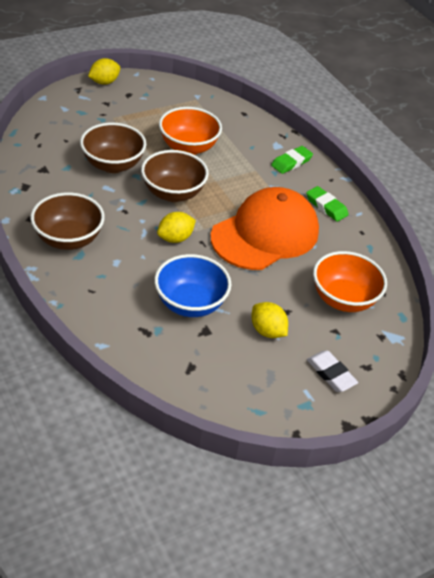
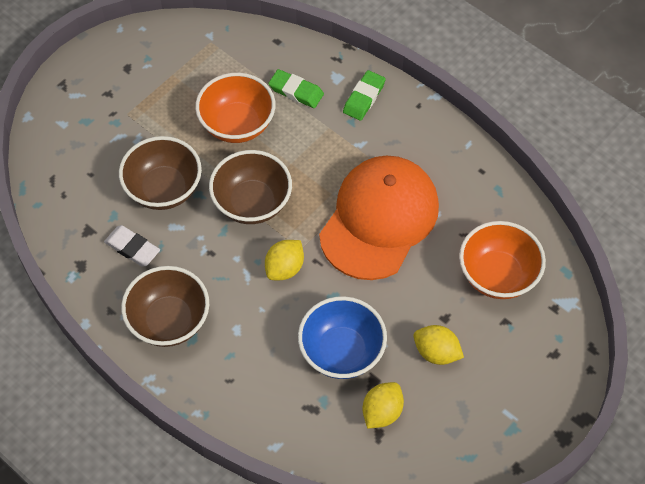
camera: 15 degrees left, 15 degrees up
(104, 82) = (88, 59): yellow lemon -> yellow lemon (382, 412)
(326, 206) = (429, 149): green eraser -> green eraser (296, 91)
(331, 373) = (522, 379): white eraser -> white eraser (132, 248)

